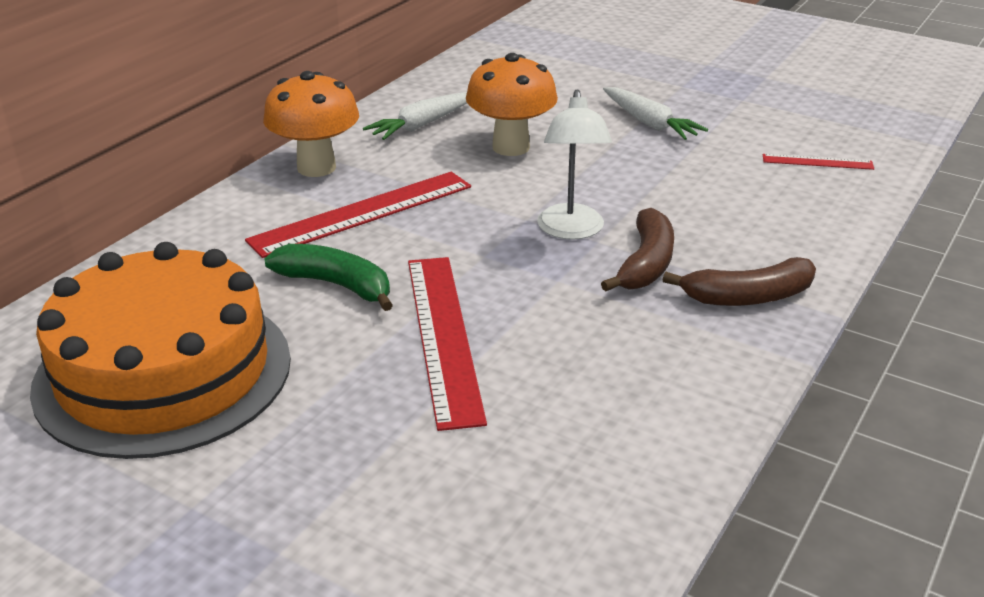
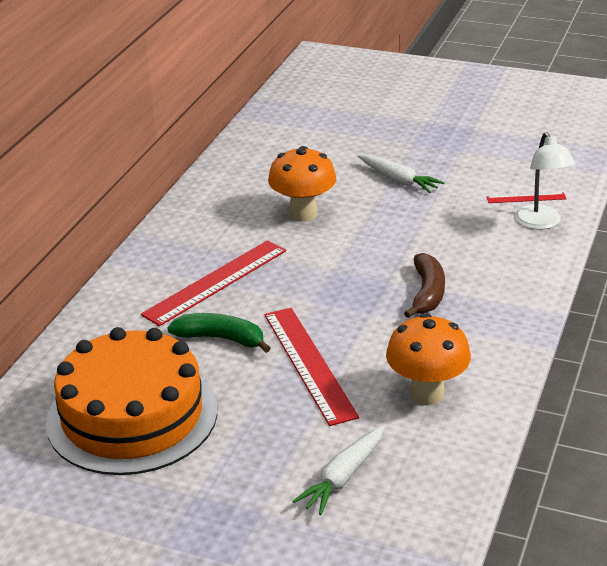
camera: 10 degrees left, 0 degrees up
(316, 167) = (165, 250): orange mushroom -> orange mushroom (427, 394)
(422, 125) = (229, 203): white carrot -> white carrot (343, 477)
(571, 231) = (369, 275): white lamp -> white lamp (541, 223)
(748, 297) = (500, 308): brown banana -> none

